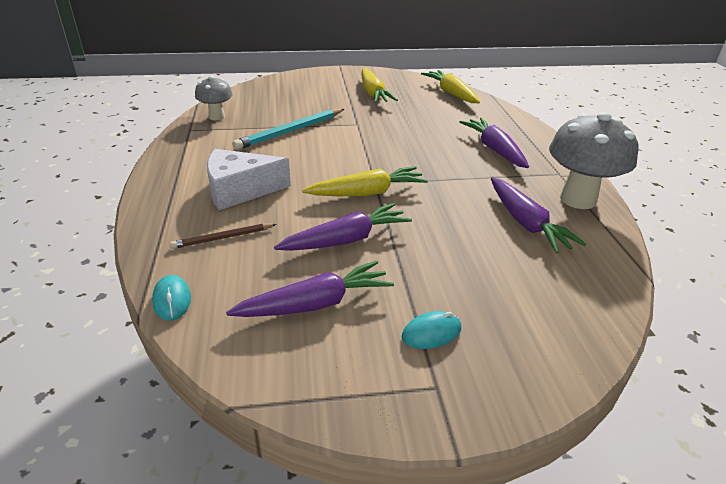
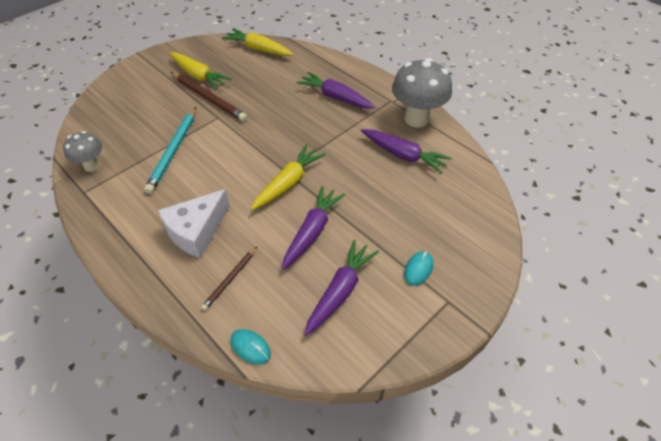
camera: 35 degrees left, 15 degrees up
(364, 109) = (209, 98): none -> brown pencil

